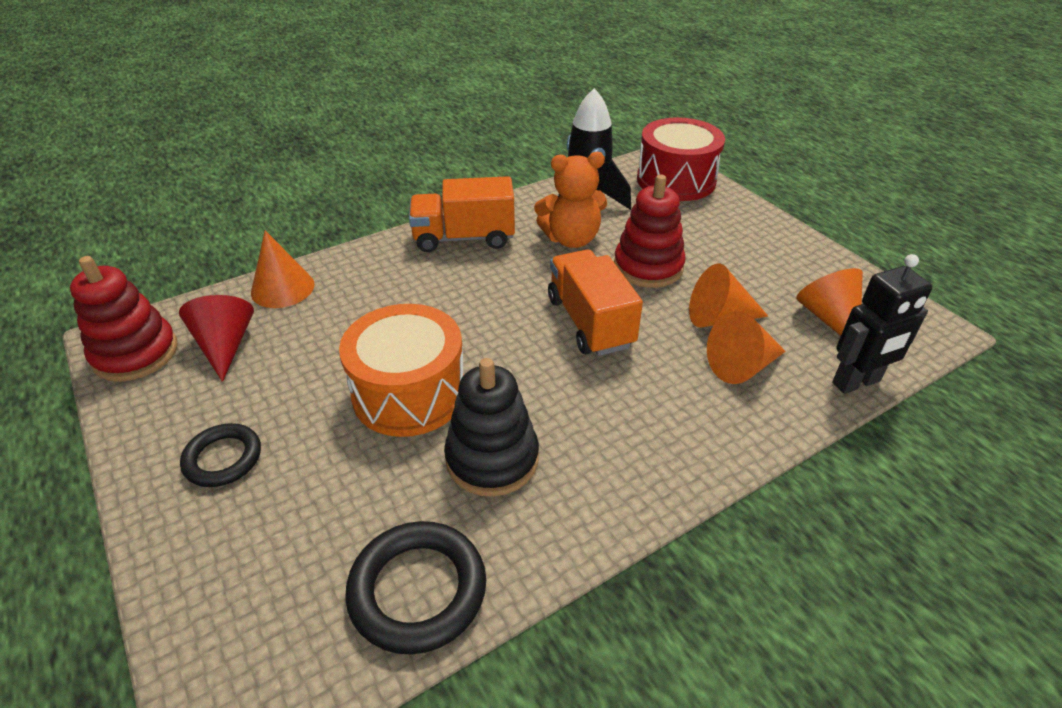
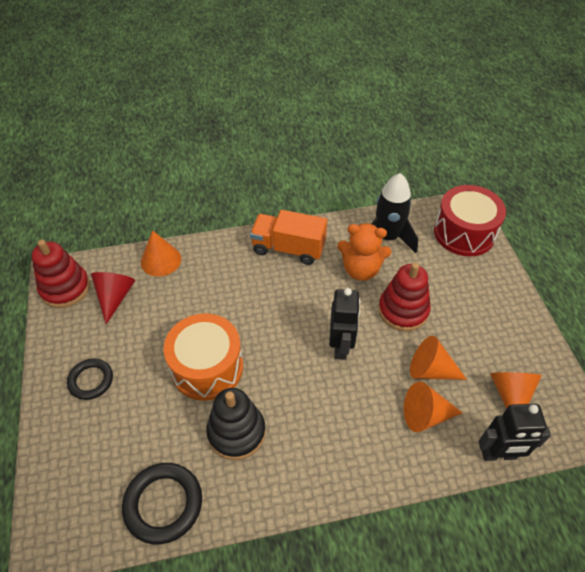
camera: 20 degrees right, 10 degrees up
(590, 322) = (341, 346): orange truck -> black robot

